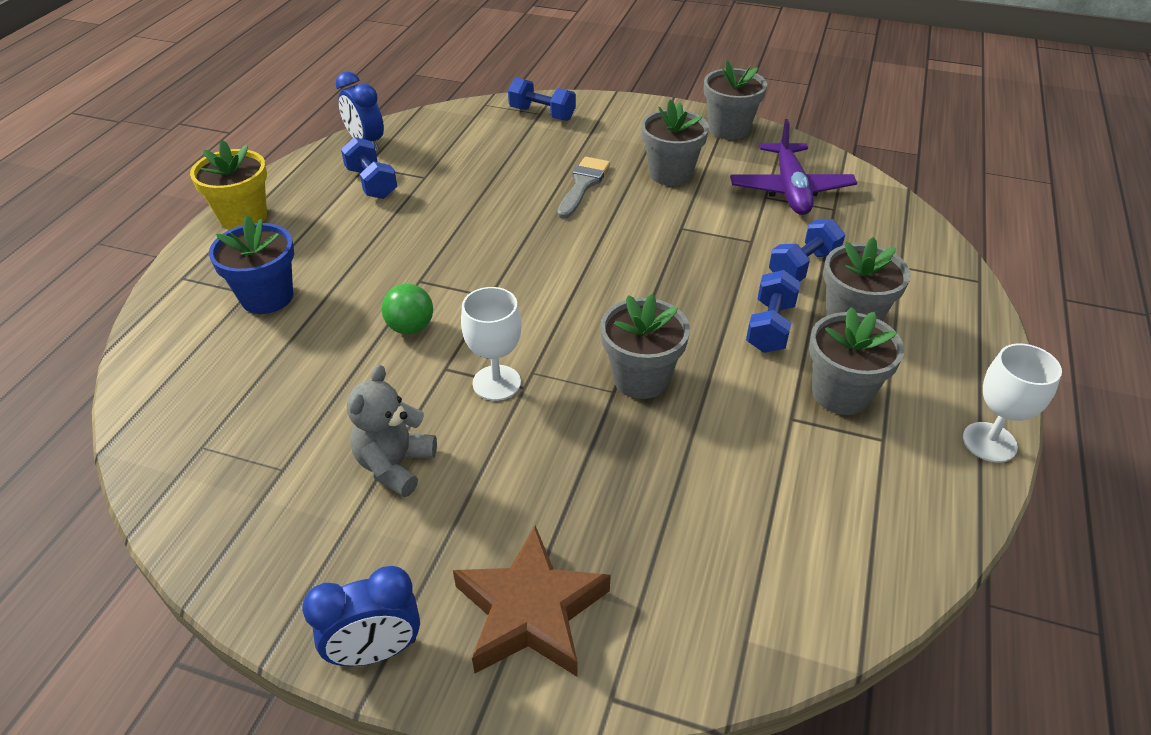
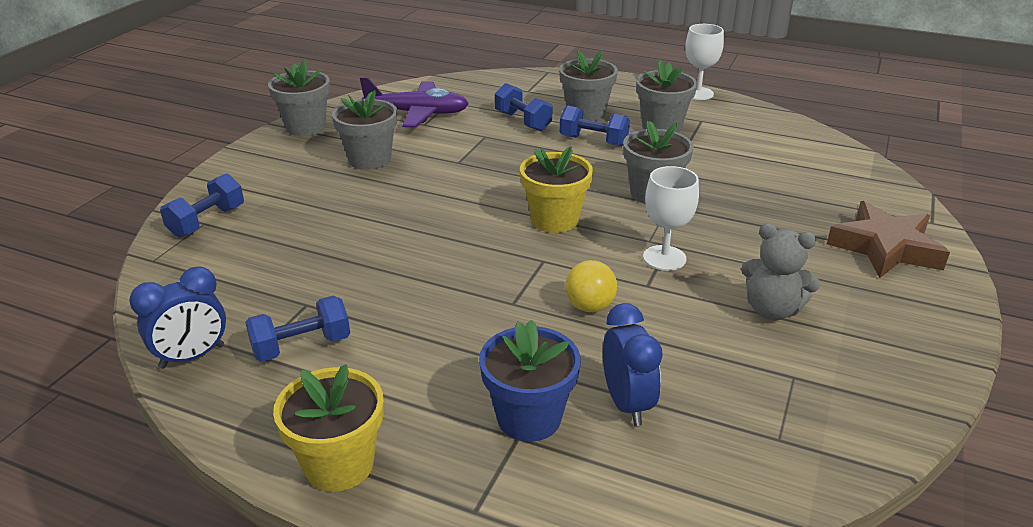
camera: 85 degrees left, 10 degrees down
(376, 651) = (949, 312): blue clock -> blue clock (627, 404)
(410, 328) = (589, 306): green ball -> yellow ball
(568, 300) = (554, 220): none -> yellow flower pot
(583, 185) = (369, 204): grey brush -> none

